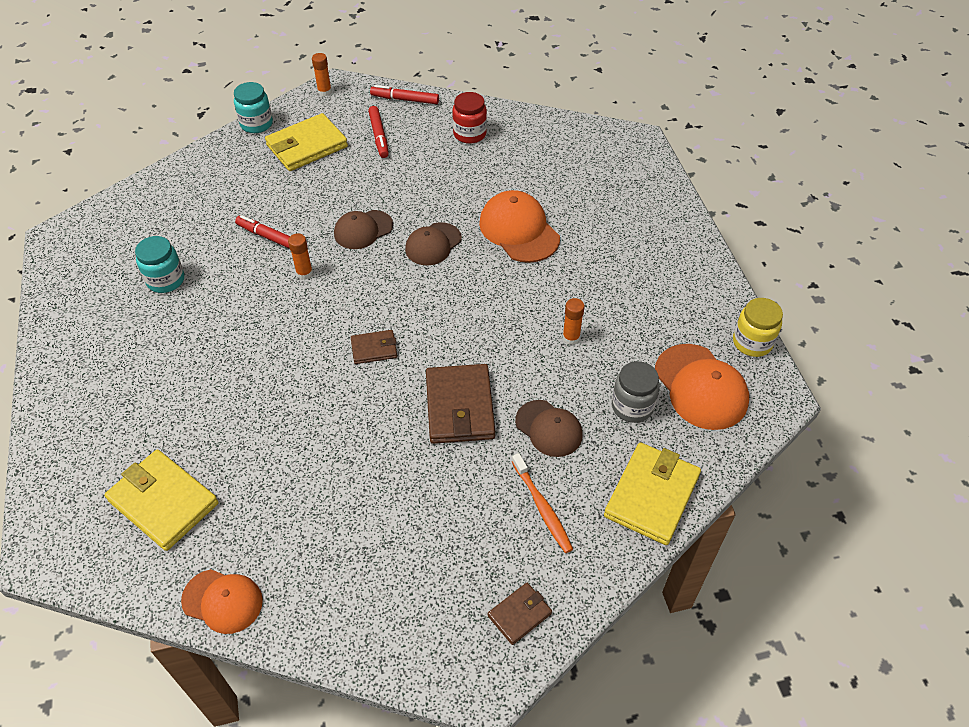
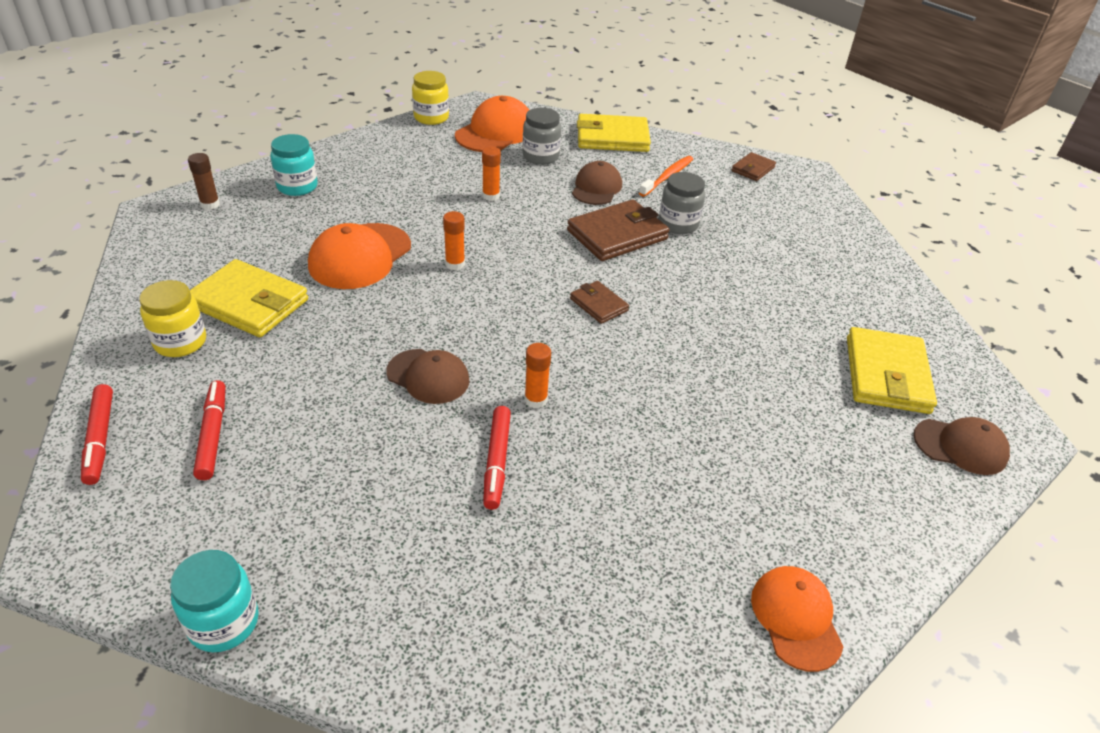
camera: 120 degrees left, 10 degrees down
(166, 280) = (648, 540): turquoise jar -> turquoise jar (297, 186)
(222, 601) = (907, 299): orange cap -> orange cap (796, 618)
(307, 146) = (268, 514): yellow wallet -> yellow wallet (249, 303)
(324, 91) = (90, 561): orange glue stick -> orange glue stick (455, 264)
(379, 136) = (213, 434): red marker -> red marker turned 60 degrees counterclockwise
(433, 244) = (419, 311): brown cap -> brown cap (960, 446)
(450, 467) = (678, 224): none -> grey jar
(469, 134) = (180, 342): red jar -> yellow jar
(519, 614) = (753, 169): brown wallet -> brown wallet turned 75 degrees counterclockwise
(634, 166) = (210, 204): none -> brown glue stick

